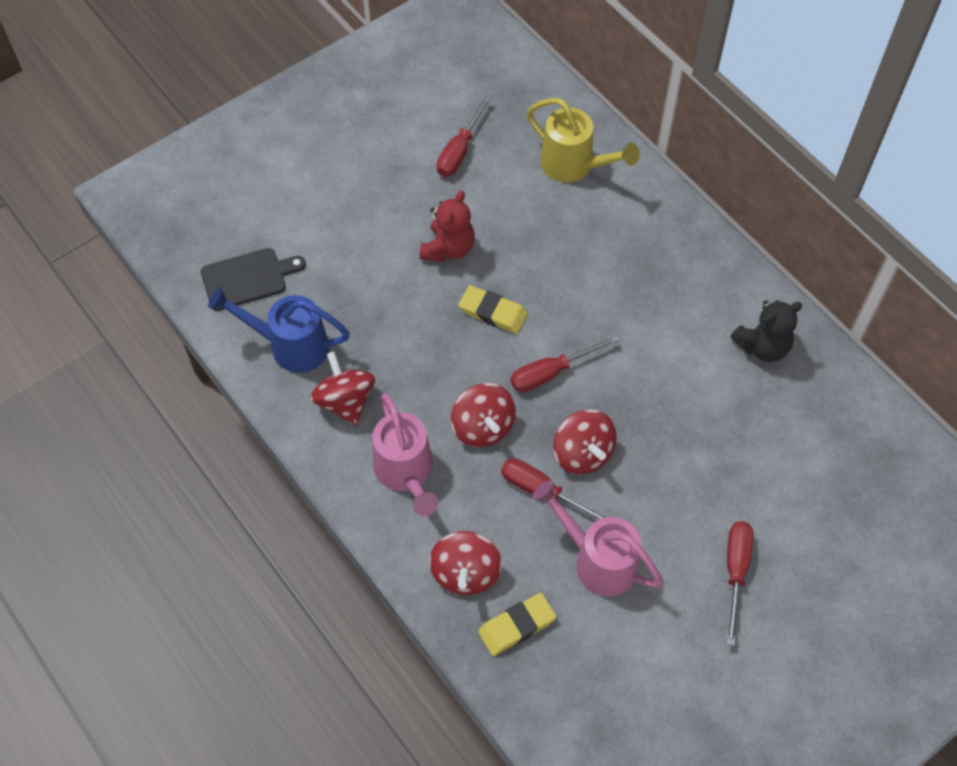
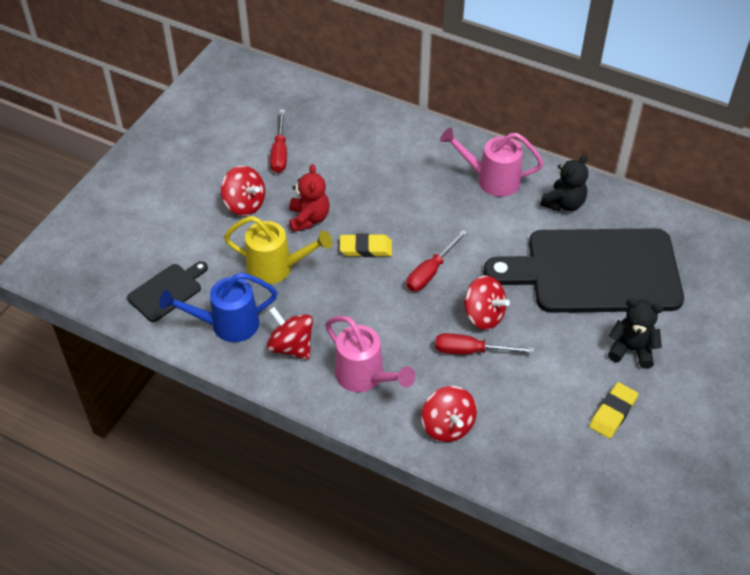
camera: 25 degrees left, 10 degrees down
(483, 427) = (403, 325): red spinning top -> red spinning top (244, 204)
(517, 626) = (505, 446): yellow eraser -> yellow eraser (613, 412)
(573, 165) = (367, 136): yellow watering can -> yellow watering can (276, 268)
(598, 560) = (535, 380): pink watering can -> pink watering can (491, 180)
(735, 571) = (631, 350): red screwdriver -> black teddy bear
(749, 452) = (594, 271): none -> black cutting board

